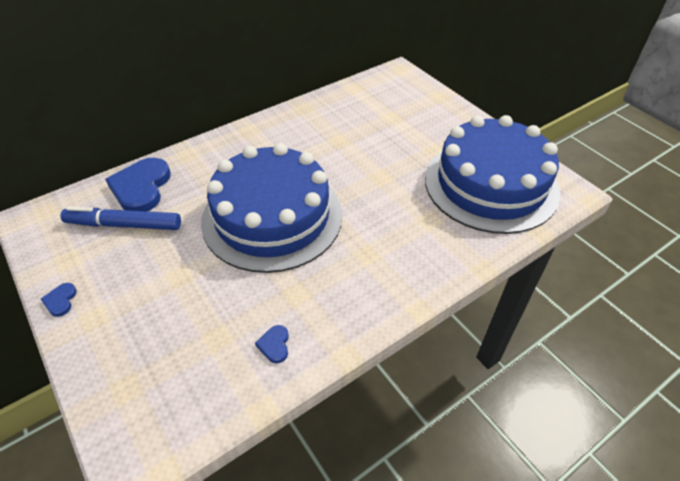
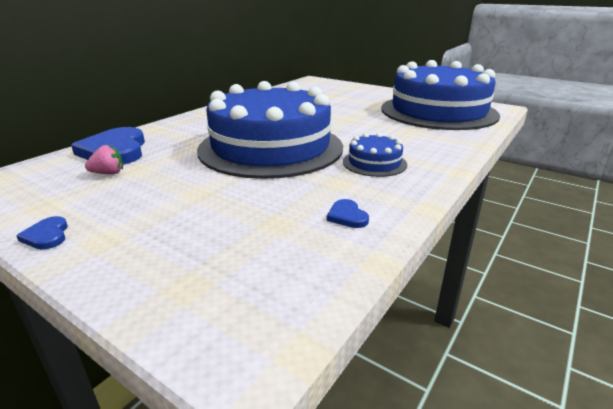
camera: 20 degrees left, 20 degrees down
(124, 225) = (108, 173): blue marker -> pink strawberry
(349, 271) = (374, 163): none -> blue cake

